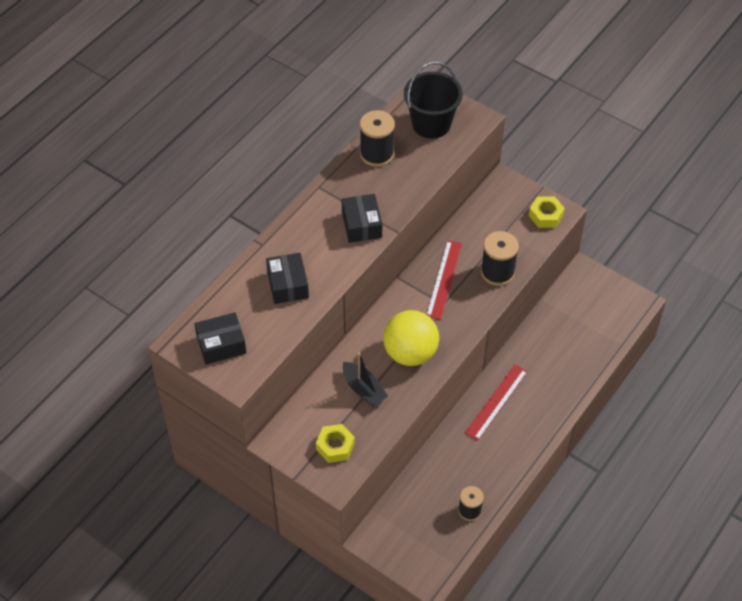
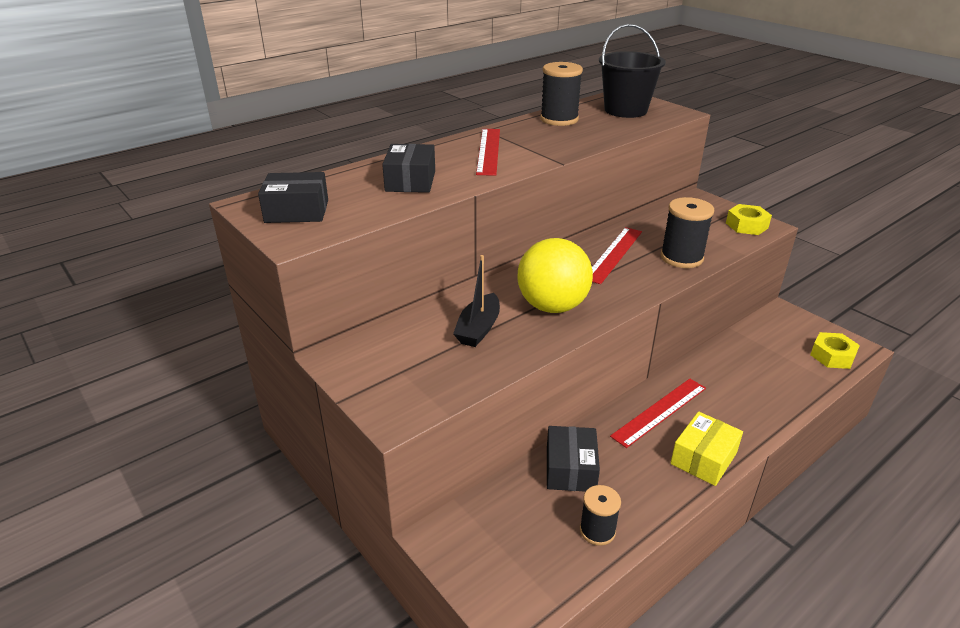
camera: 15 degrees right, 20 degrees down
(333, 224) = (488, 151): none -> red ruler
(335, 446) = (413, 378): yellow nut -> yellow nut (832, 356)
(361, 225) = (521, 155): black box -> black box (570, 469)
(363, 389) = (478, 329): black boat -> black boat turned 45 degrees clockwise
(531, 437) = (703, 458): none -> yellow box

